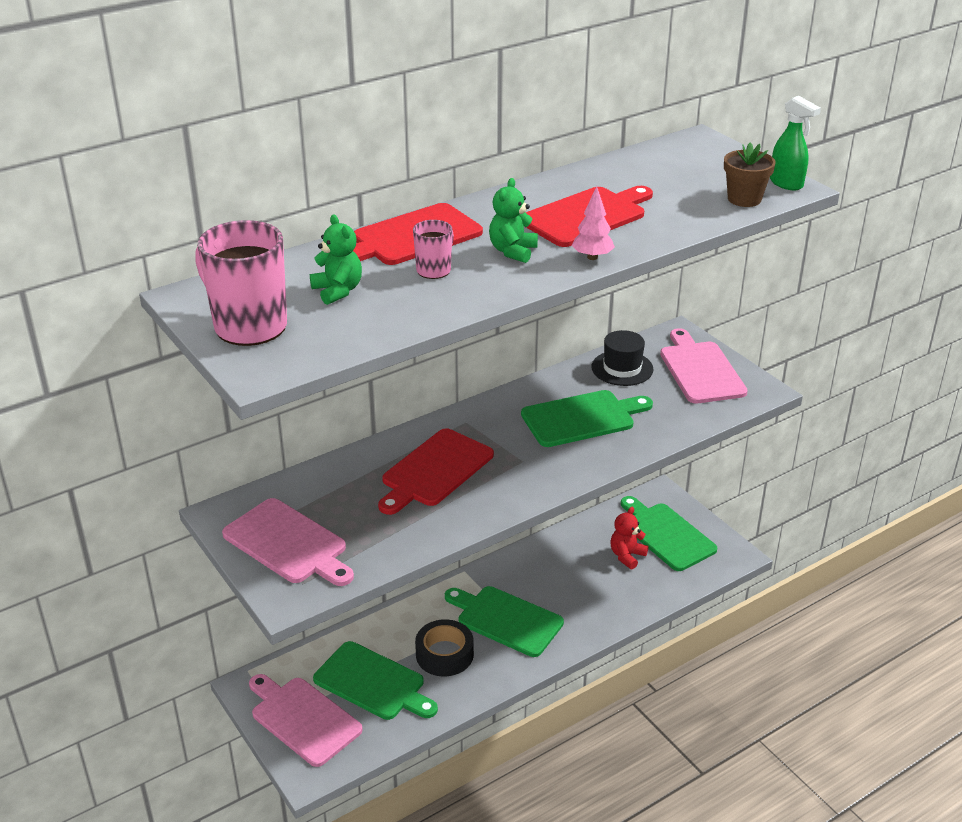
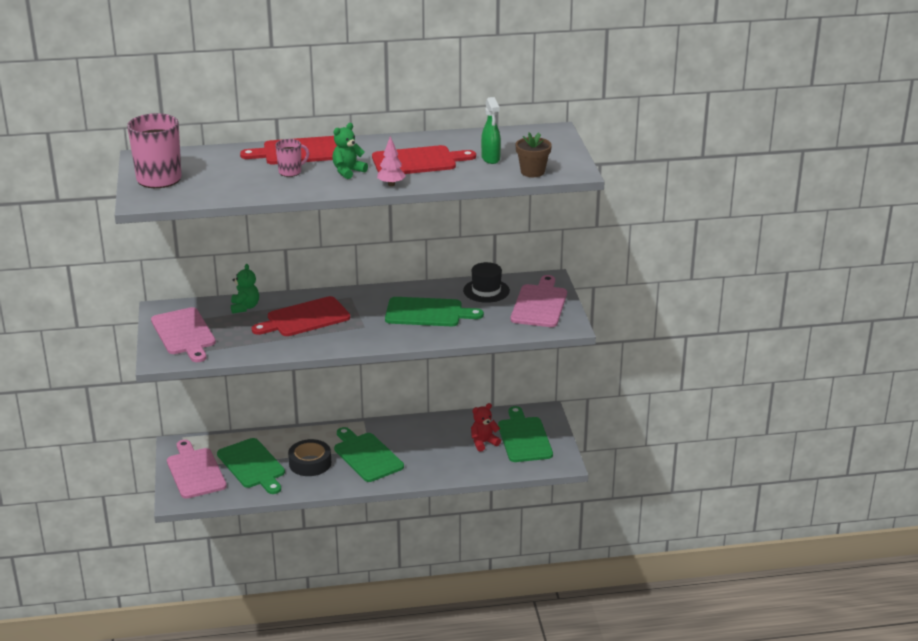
camera: 25 degrees right, 5 degrees down
(338, 291) = (224, 171): green teddy bear -> green teddy bear (245, 307)
(786, 184) = (574, 169): green spray bottle -> green spray bottle (490, 159)

